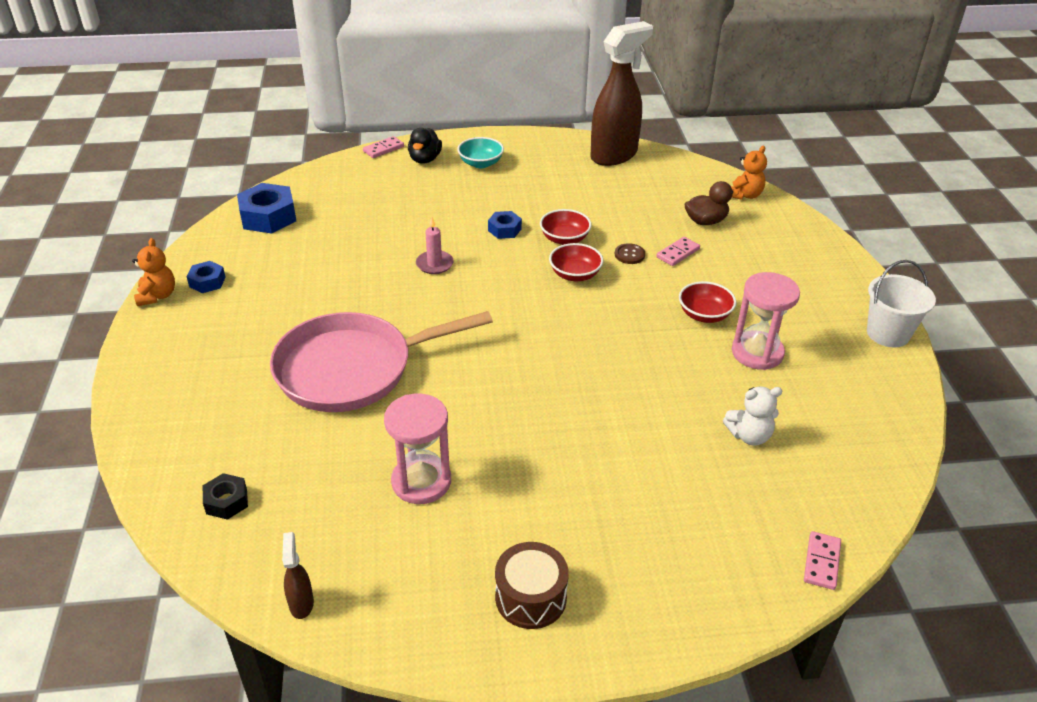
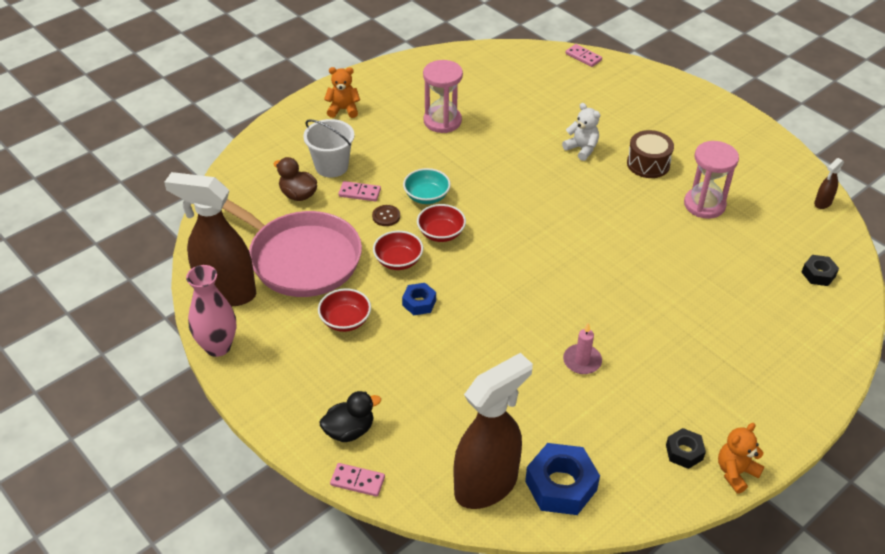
camera: 125 degrees left, 5 degrees up
(207, 282) = (684, 452): blue nut -> black nut
(312, 190) = (486, 485): none -> brown spray bottle
(352, 369) = (664, 290): pink pan -> pink pan (300, 258)
(434, 264) = (508, 318): pink candle -> pink candle (582, 361)
(480, 163) = (320, 381): turquoise bowl -> turquoise bowl (426, 196)
(530, 597) = (717, 132): brown drum -> brown drum (648, 164)
(561, 138) = (218, 346): none -> pink vase
(704, 315) = (425, 154): red bowl -> red bowl (345, 320)
(744, 195) = (236, 188): orange teddy bear -> orange teddy bear (343, 109)
(749, 436) = (522, 102): white teddy bear -> white teddy bear (582, 149)
(821, 562) = (583, 57): pink domino -> pink domino turned 60 degrees clockwise
(888, 333) = (367, 78): white bucket -> white bucket (331, 166)

